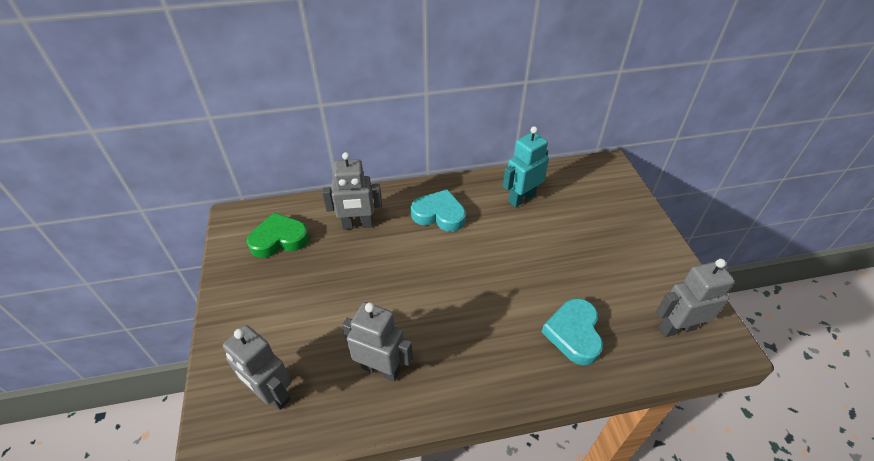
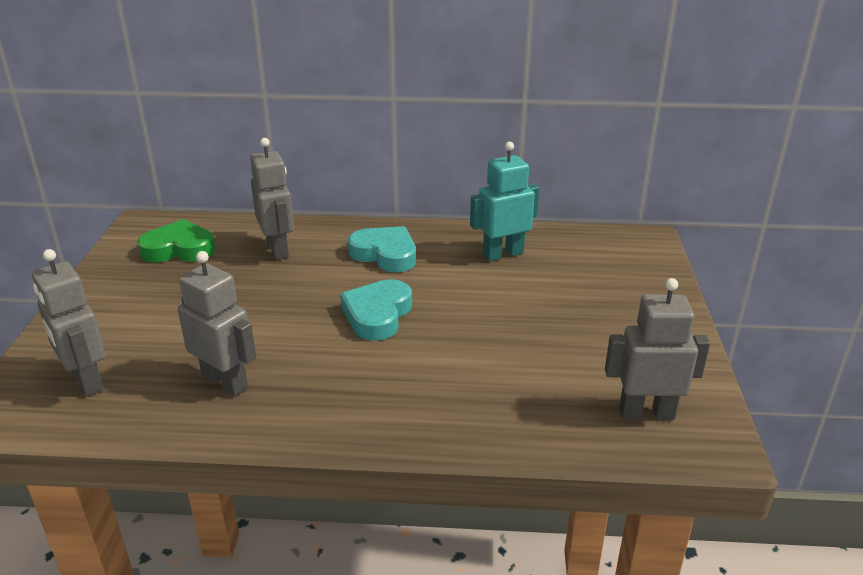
camera: 15 degrees right, 15 degrees down
(357, 225) = (278, 249): grey robot -> grey robot turned 120 degrees counterclockwise
(574, 334) = (494, 394): turquoise heart -> turquoise heart (377, 315)

